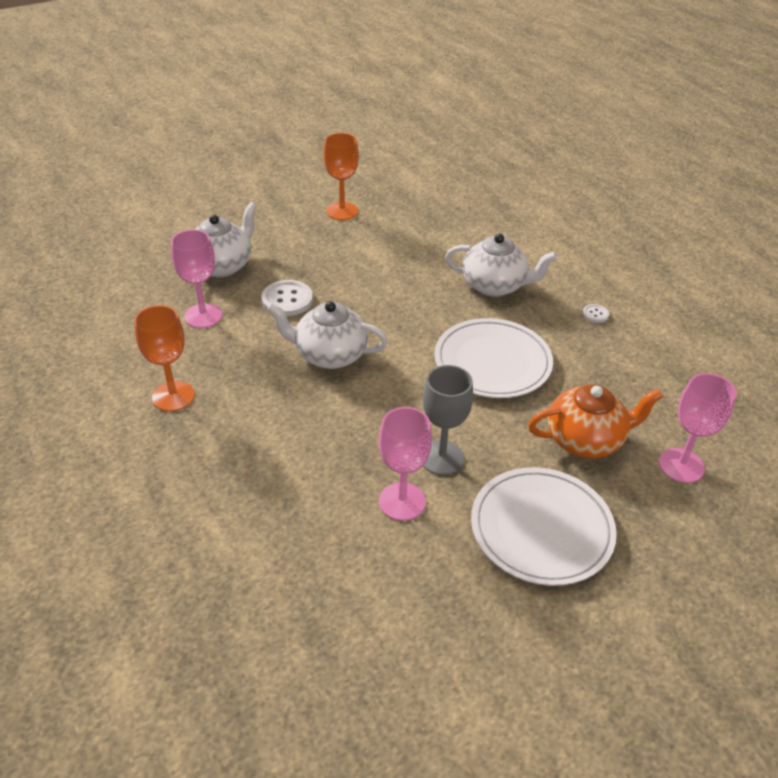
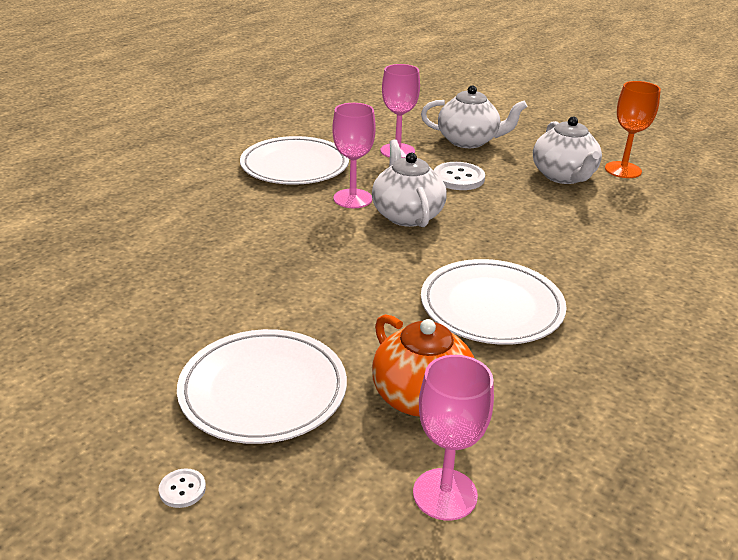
camera: 65 degrees right, 10 degrees down
(173, 396) = (295, 165): orange goblet -> white plate
(402, 501) = (248, 295): pink goblet -> pink goblet (352, 199)
(441, 458) = (320, 305): grey goblet -> none
(495, 286) = (624, 281): white teapot -> white teapot (564, 176)
(595, 314) = (666, 367): white button -> white button (182, 489)

